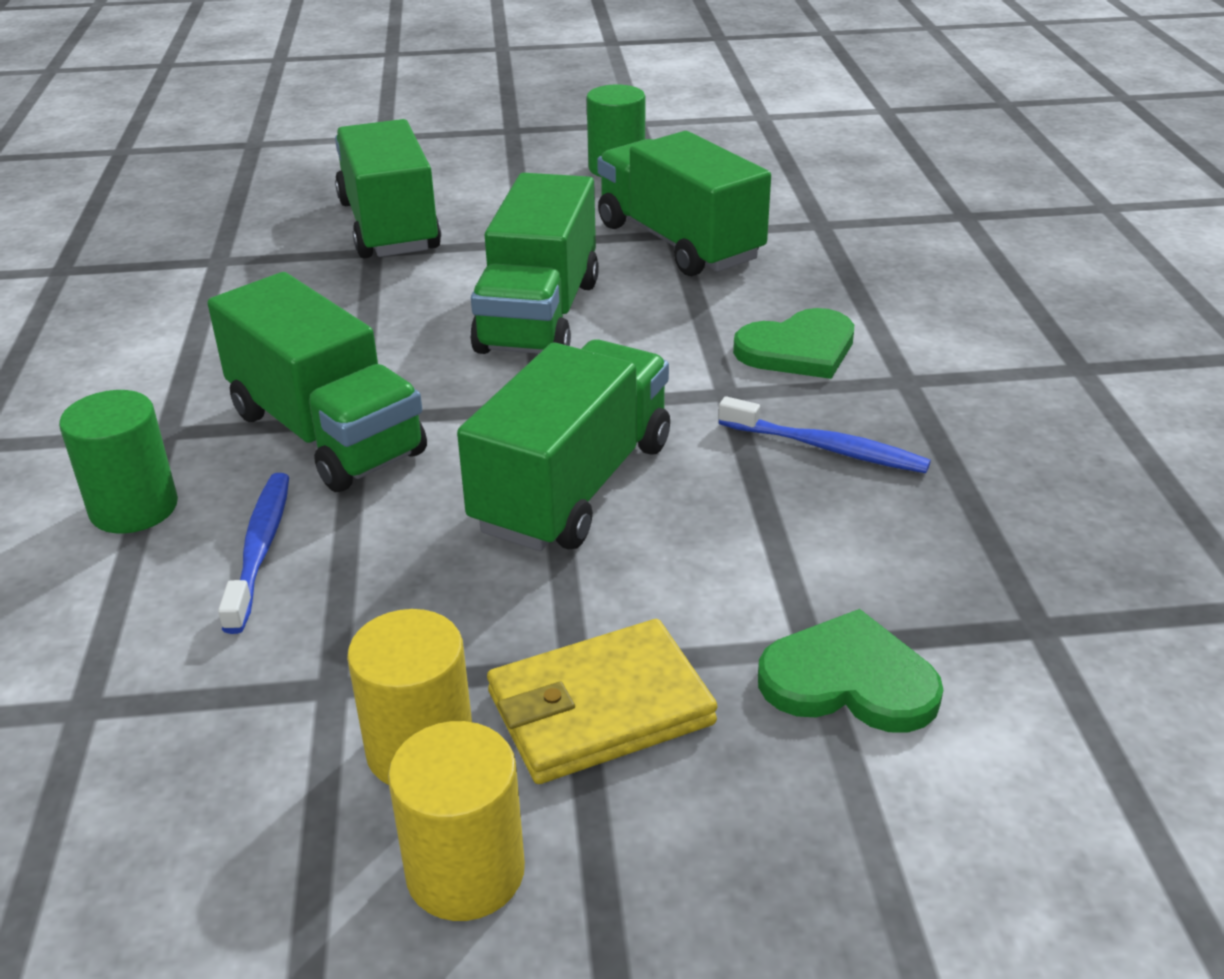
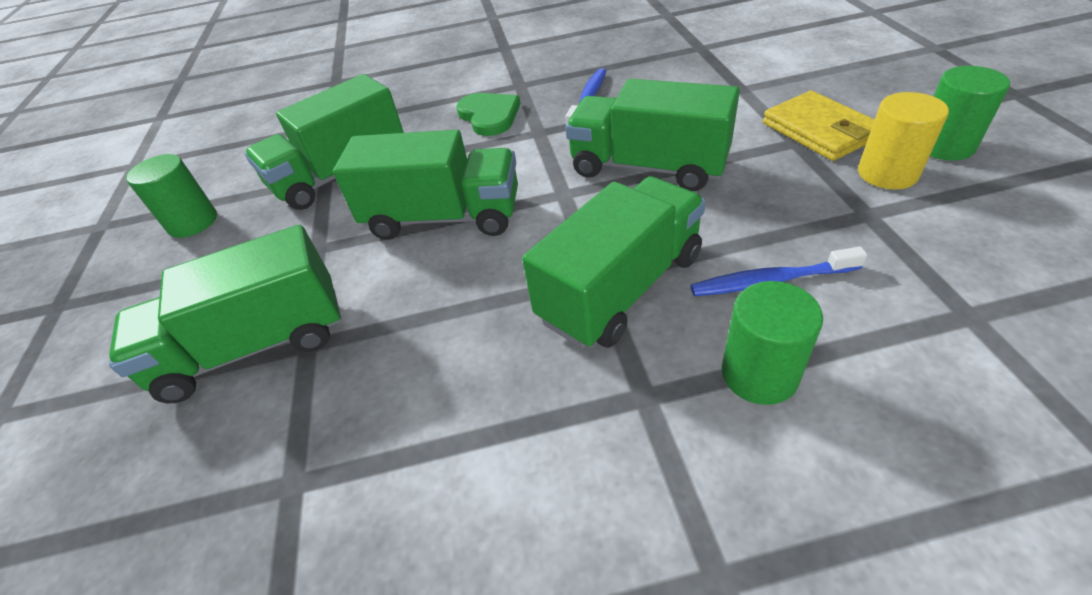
camera: 90 degrees left, 10 degrees up
(465, 872) = (944, 146): yellow cylinder -> green cylinder
(849, 680) = (758, 79): green heart -> none

